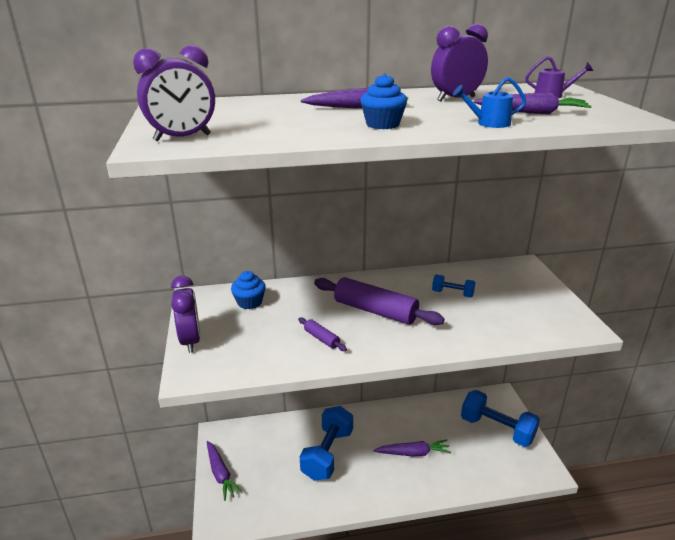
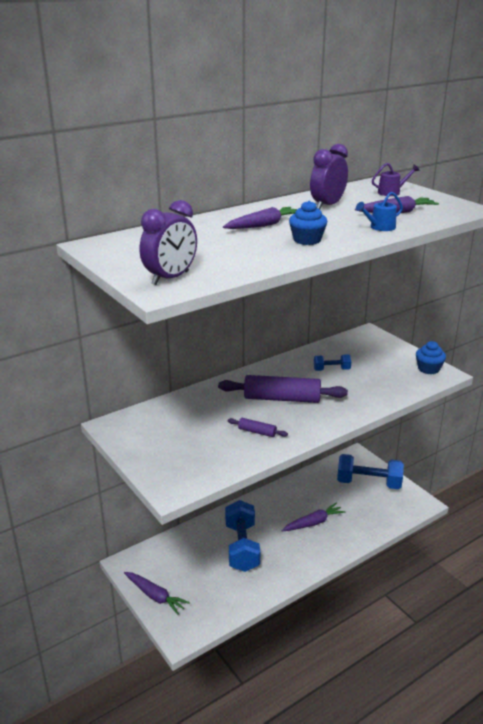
camera: 25 degrees left, 0 degrees up
(191, 341) = (145, 464): purple clock -> none
(249, 302) = (167, 418): blue cupcake -> blue cupcake (428, 369)

